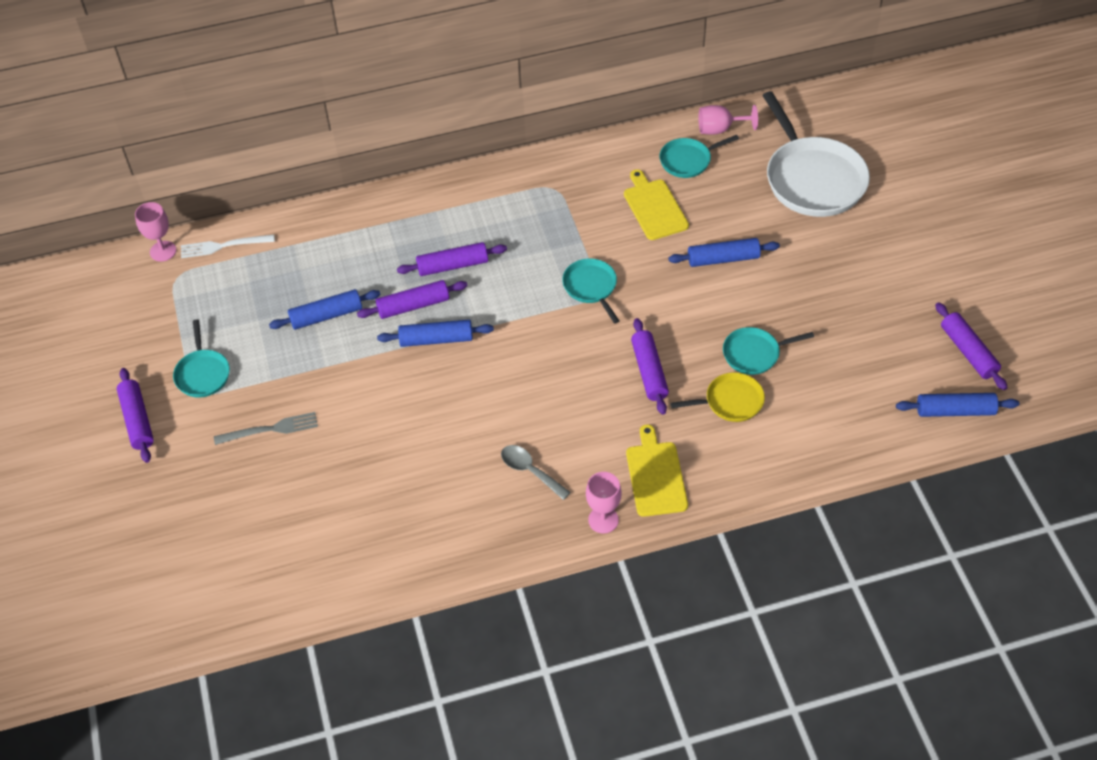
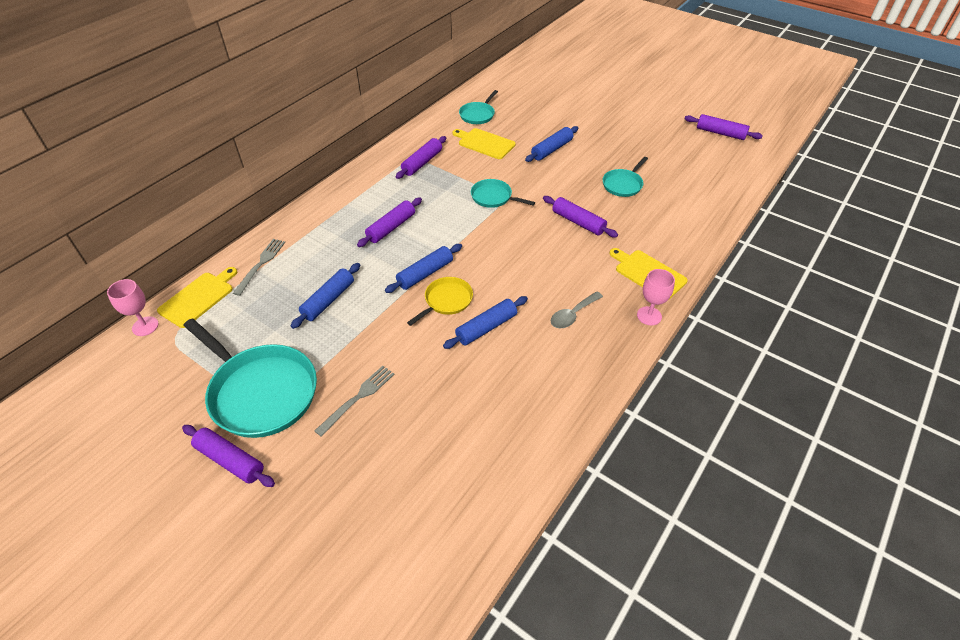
camera: 40 degrees left, 5 degrees down
(202, 374) = (261, 392): turquoise pan -> turquoise pan, size x1.95
(223, 246) = (198, 298): white fork -> yellow cutting board
(301, 239) = (261, 264): none -> grey fork
(413, 306) = (388, 262): purple rolling pin -> purple rolling pin (422, 163)
(530, 471) = (573, 315): grey spoon -> grey spoon turned 45 degrees counterclockwise
(720, 129) = (479, 95): pink goblet -> none
(730, 401) = (640, 213): yellow pan -> yellow pan (446, 301)
(812, 179) = (553, 96): white pan -> none
(955, 411) = (749, 160): blue rolling pin -> blue rolling pin (486, 328)

